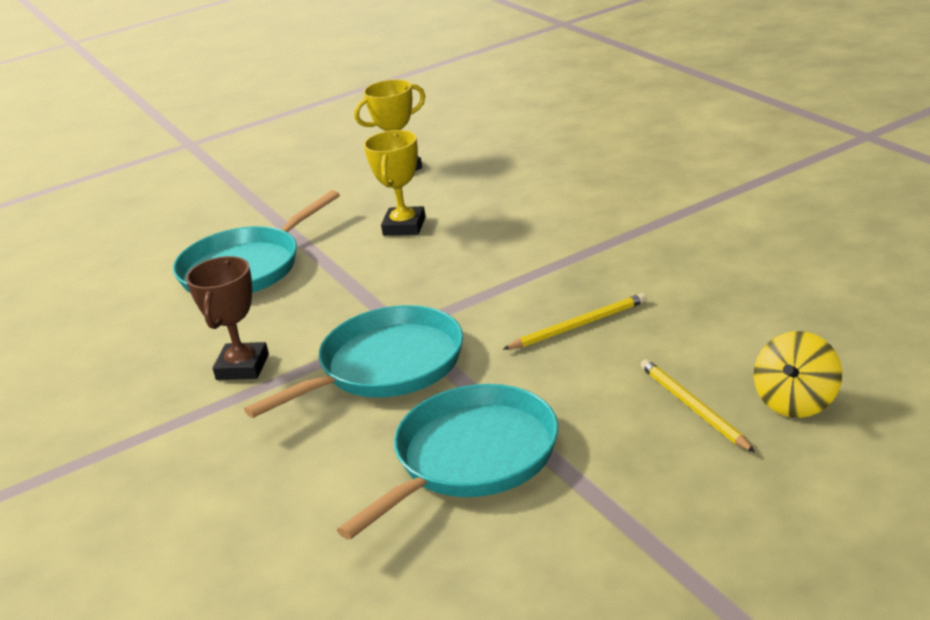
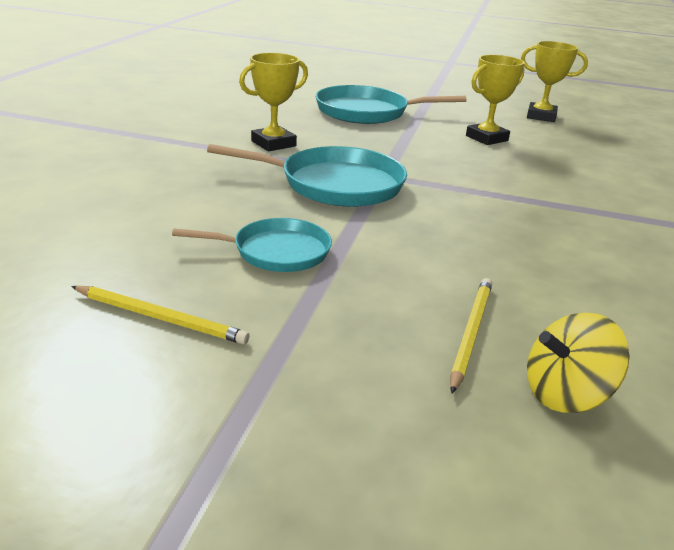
camera: 40 degrees right, 0 degrees up
(242, 367) = (273, 144): brown trophy -> yellow trophy
(471, 457) = (276, 252): turquoise pan -> turquoise pan, size x0.63
(579, 325) = (490, 237): yellow pencil -> yellow pencil (160, 318)

